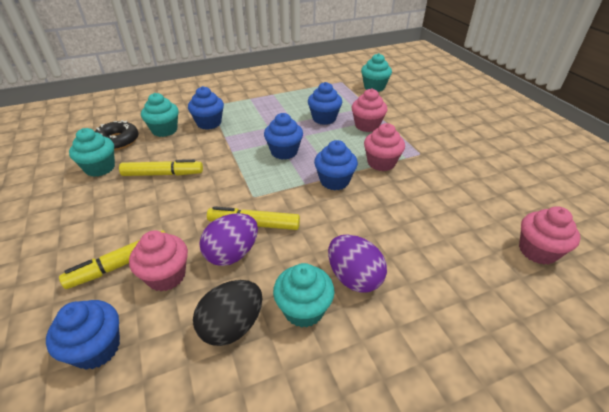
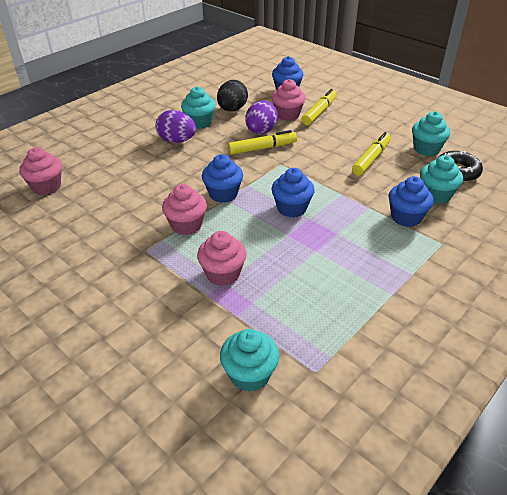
camera: 155 degrees right, 0 degrees up
(163, 174) = (371, 159): yellow marker -> yellow marker turned 150 degrees clockwise
(324, 118) = (284, 268): blue cupcake -> none

